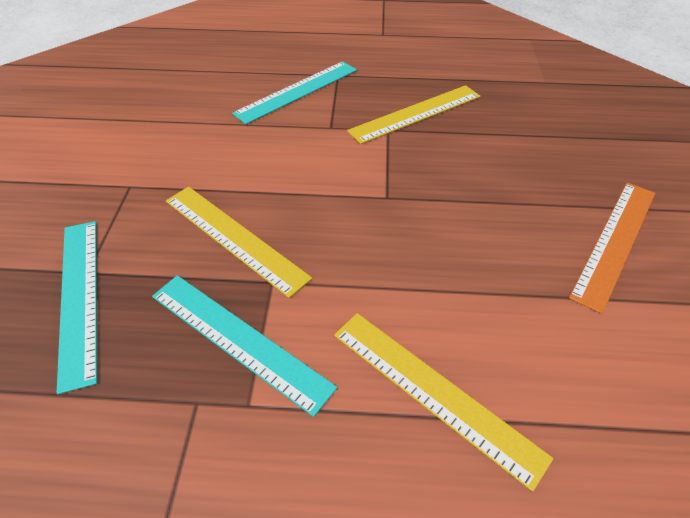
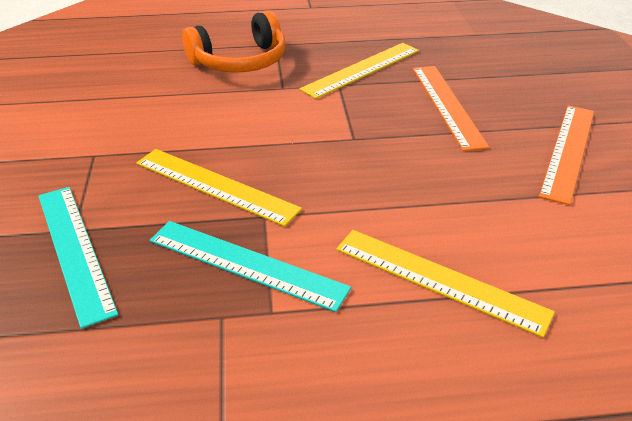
camera: 10 degrees left, 10 degrees down
(297, 91) = (240, 61): turquoise ruler -> orange headphones
(495, 167) = (447, 105): none -> orange ruler

